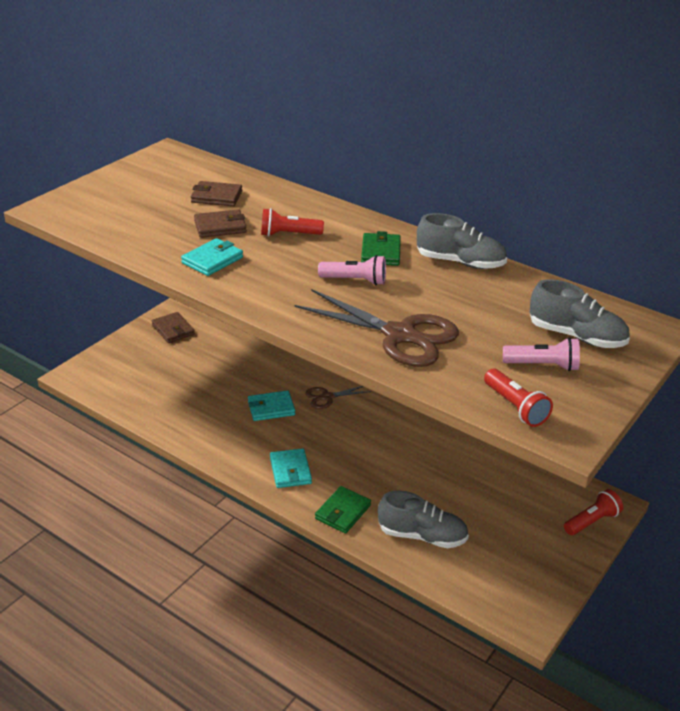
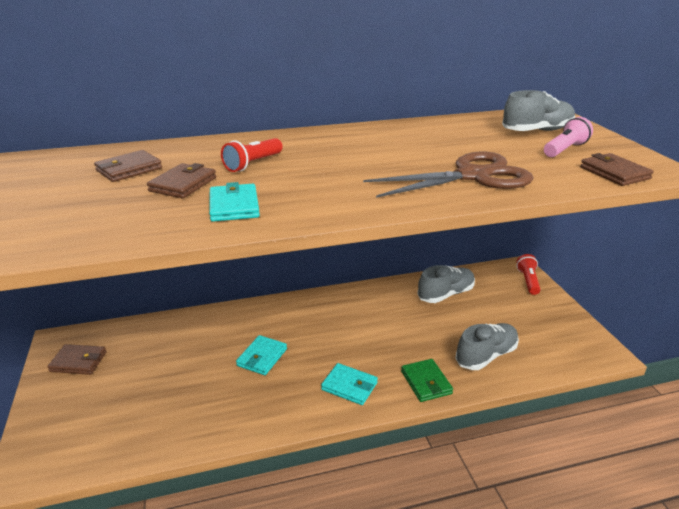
camera: 50 degrees left, 5 degrees down
(327, 397) = (287, 322): brown scissors -> none
(355, 281) = (368, 165): pink flashlight -> none
(380, 252) = (341, 145): green wallet -> none
(460, 262) = (397, 129): grey shoe -> grey shoe (445, 294)
(515, 407) = (614, 173): red flashlight -> brown wallet

